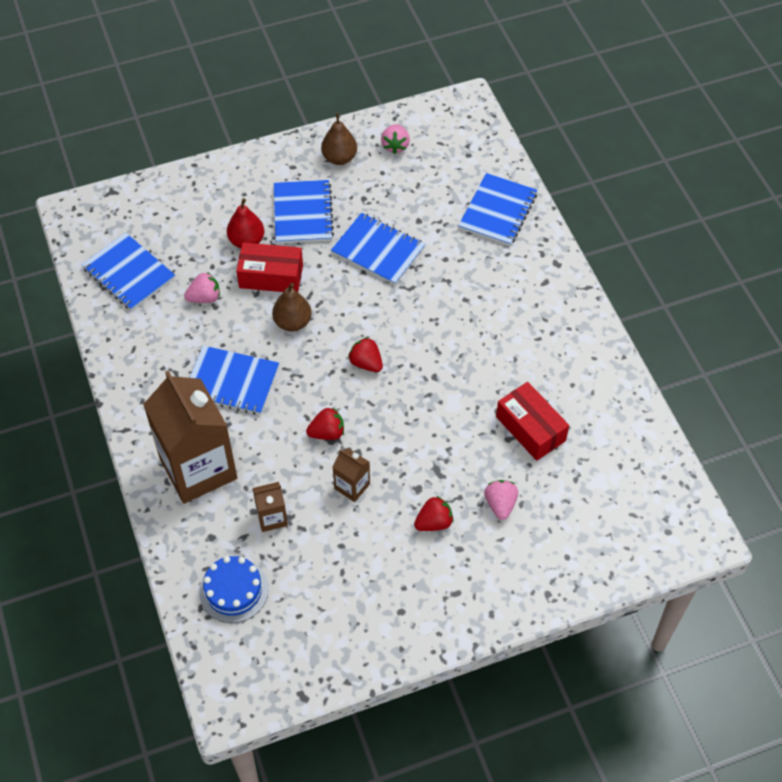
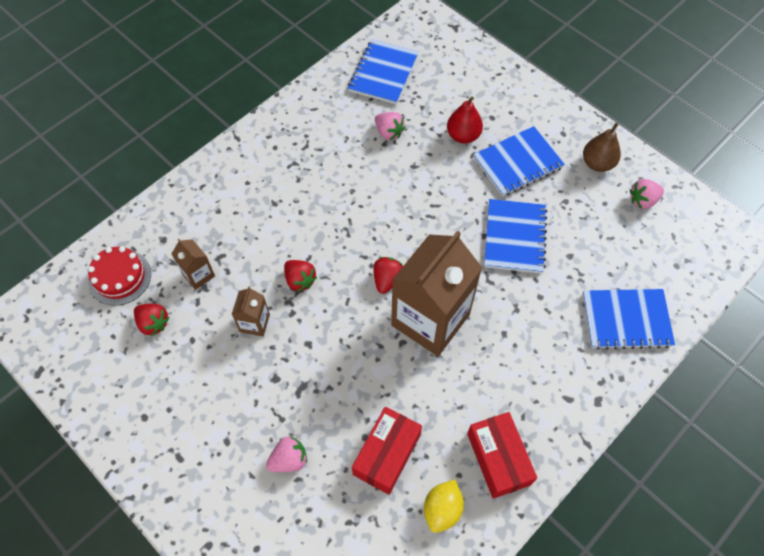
camera: 65 degrees right, 5 degrees up
(198, 468) = (223, 202): brown carton -> brown carton (430, 319)
(232, 382) = (316, 188): blue notebook -> none
(233, 590) = (120, 277): blue cake -> red cake
(271, 276) = (437, 169): red box -> red box (498, 459)
(292, 322) = (399, 205): brown pear -> none
(434, 522) = (245, 407): red strawberry -> red strawberry (153, 323)
(595, 408) = (442, 509): none -> yellow lemon

